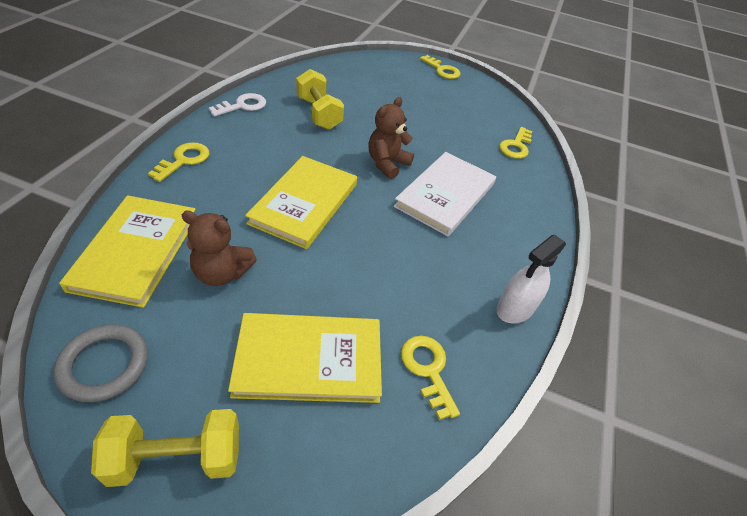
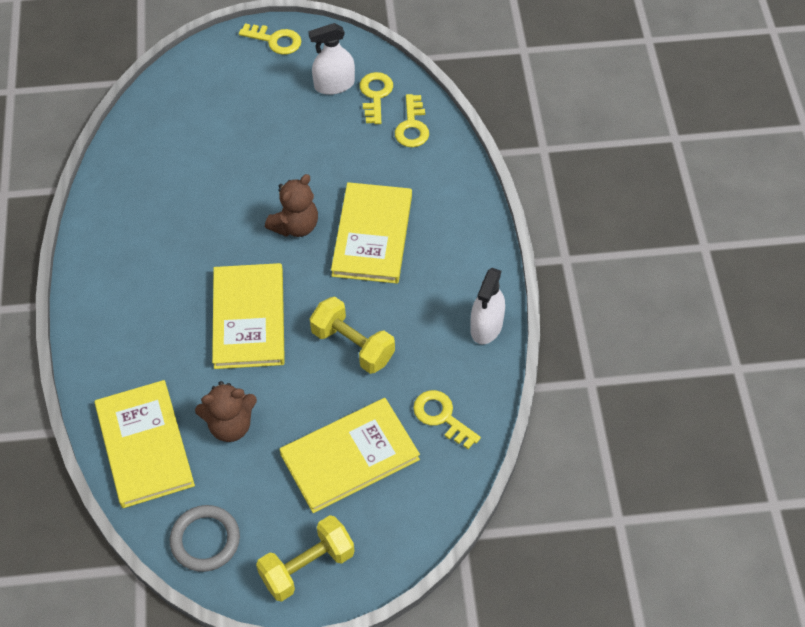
camera: 20 degrees left, 10 degrees up
(184, 160) = (100, 332): yellow key -> yellow key (375, 95)
(242, 106) = (97, 229): white key -> none
(319, 113) = (183, 194): yellow dumbbell -> yellow dumbbell (353, 345)
(387, 164) = (295, 226): brown teddy bear -> brown teddy bear turned 150 degrees counterclockwise
(445, 195) = (372, 235): white book -> yellow book
(469, 104) = (334, 85): none -> white spray bottle

